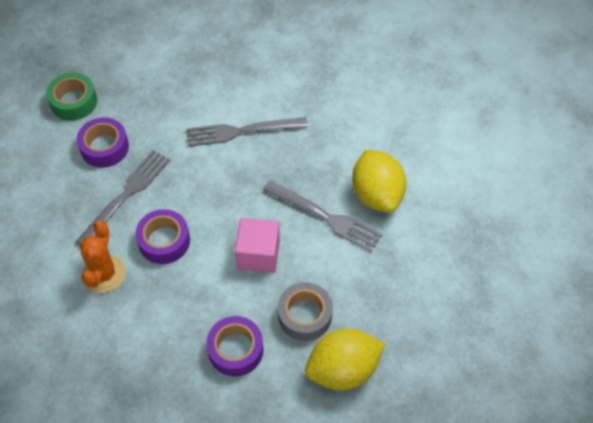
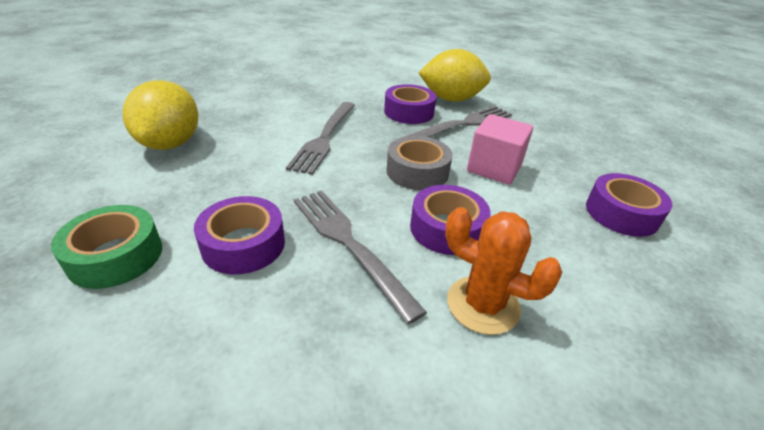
camera: 70 degrees left, 20 degrees down
(305, 315) = (577, 161): grey tape -> grey tape (417, 172)
(324, 170) = (409, 112): none -> purple tape
(343, 369) = (640, 158): yellow lemon -> yellow lemon (171, 144)

